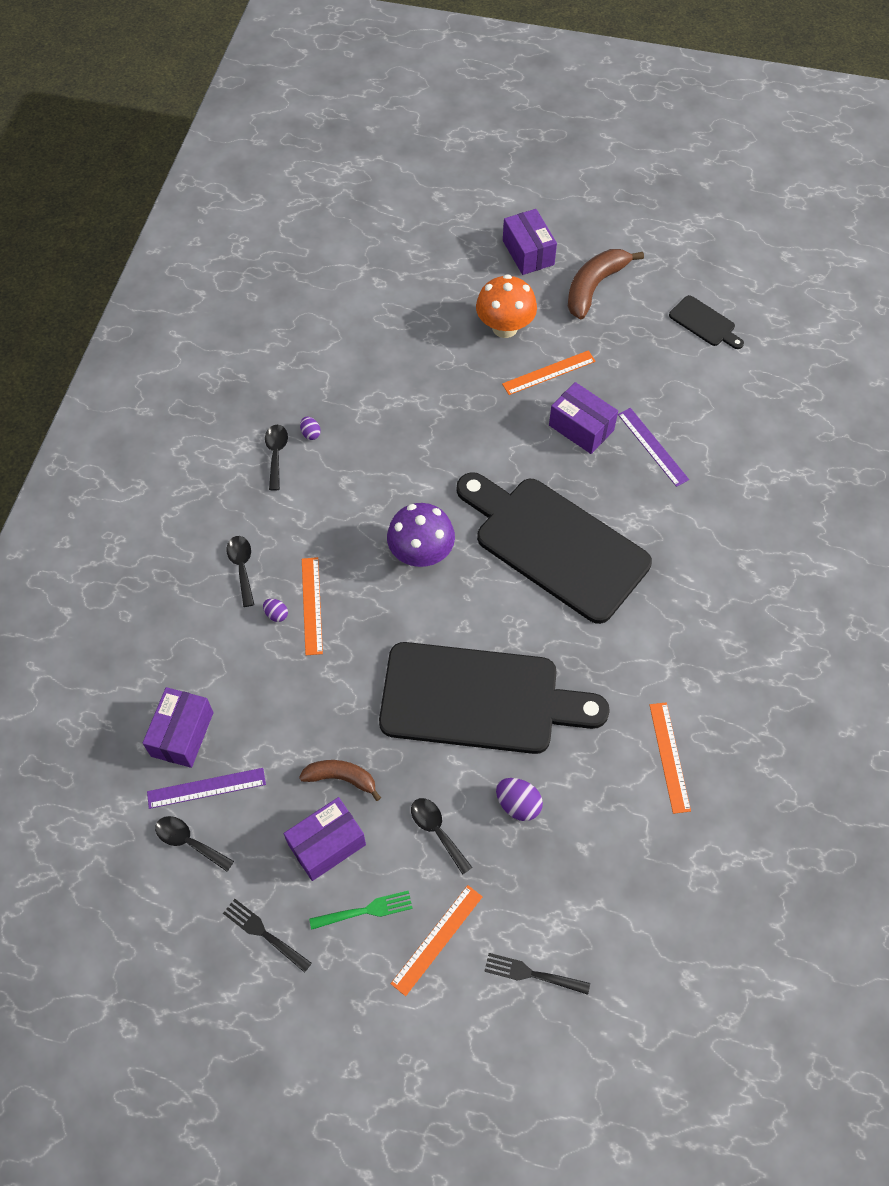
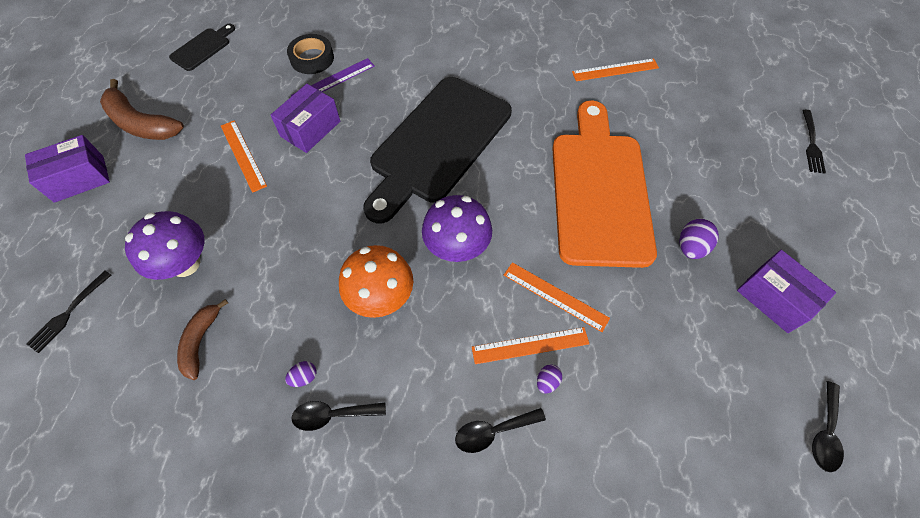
camera: 95 degrees left, 0 degrees up
(182, 734) = (713, 464): purple box -> none
(206, 788) = (762, 425): purple ruler -> none
(264, 933) = (877, 342): black fork -> black fork (68, 313)
(341, 778) = (707, 293): brown banana -> brown banana (201, 341)
(365, 910) = (817, 260): green fork -> none
(428, 342) = (185, 263): none -> purple mushroom
(437, 831) = (727, 213): black spoon -> none
(437, 939) = (816, 206): orange ruler -> orange ruler (555, 296)
(479, 699) = (599, 190): black cutting board -> orange cutting board
(505, 327) = (179, 194): orange mushroom -> orange mushroom (381, 297)
(518, 804) = (684, 158): purple egg -> purple egg (691, 247)
(688, 425) = (312, 58): none -> black tape

